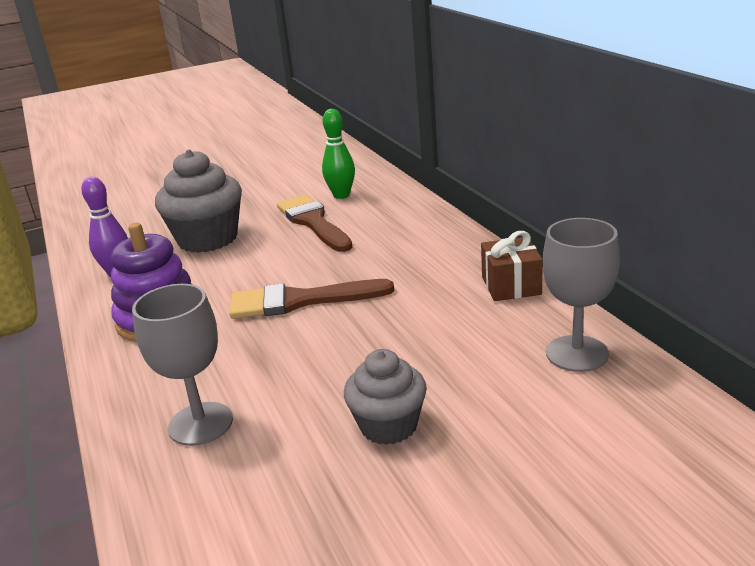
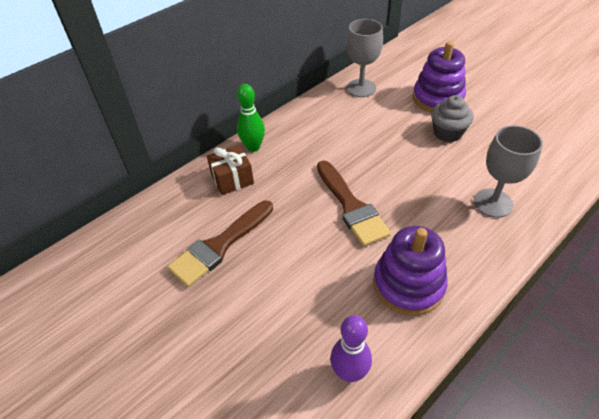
camera: 110 degrees left, 20 degrees up
(208, 239) = (263, 321): grey cupcake -> none
(341, 195) = (158, 244): green bowling pin -> green bowling pin (253, 147)
(503, 445) = (437, 98): none -> purple stacking toy
(511, 285) = (302, 117): brown gift -> brown gift (232, 179)

